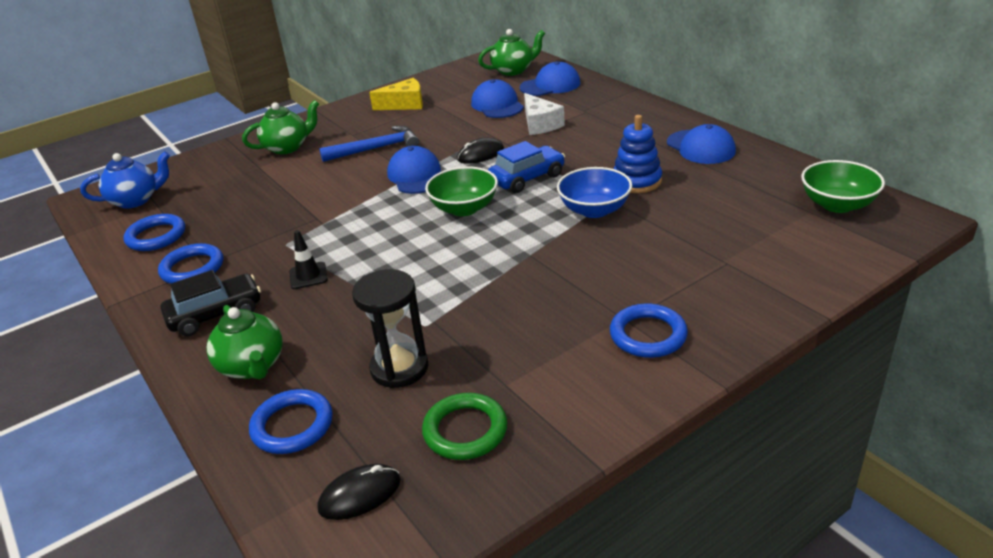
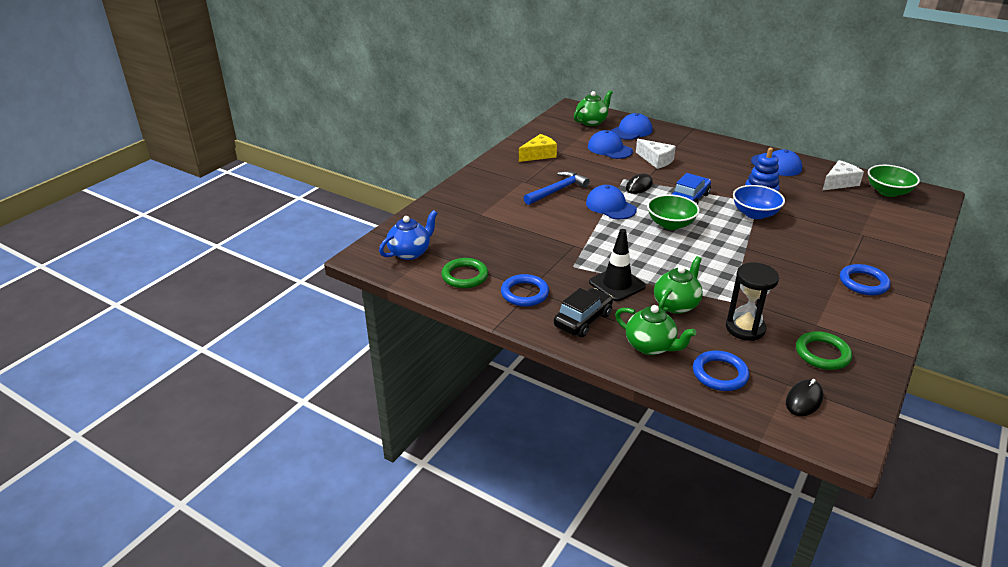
camera: 25 degrees left, 0 degrees up
(156, 236) = (465, 276): blue ring -> green ring
(287, 147) = (485, 197): green teapot -> green teapot (676, 304)
(308, 276) = (617, 284): black traffic cone -> black traffic cone, size x1.66
(771, 182) = (839, 183): none -> white cheese

